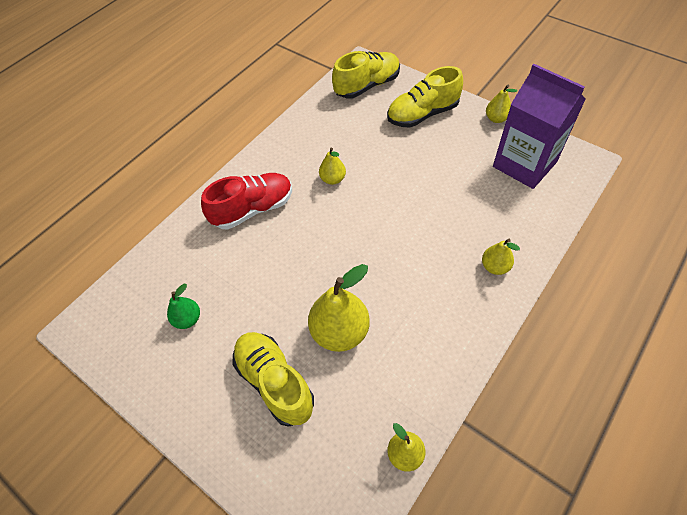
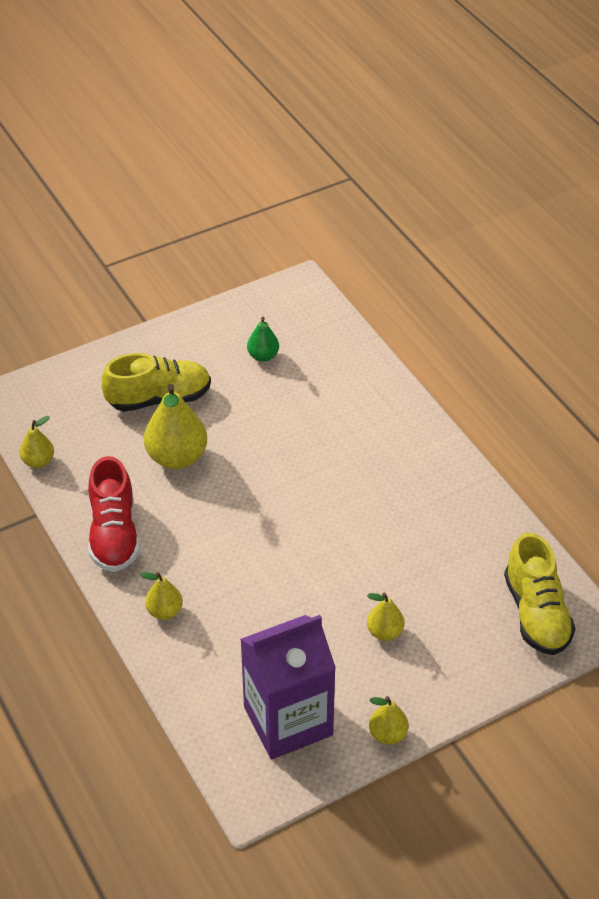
camera: 110 degrees right, 10 degrees down
(253, 209) = (372, 434): red shoe -> red shoe (114, 534)
(333, 179) = (377, 516): yellow pear -> yellow pear (384, 632)
(422, 114) = (442, 652): yellow shoe -> none

